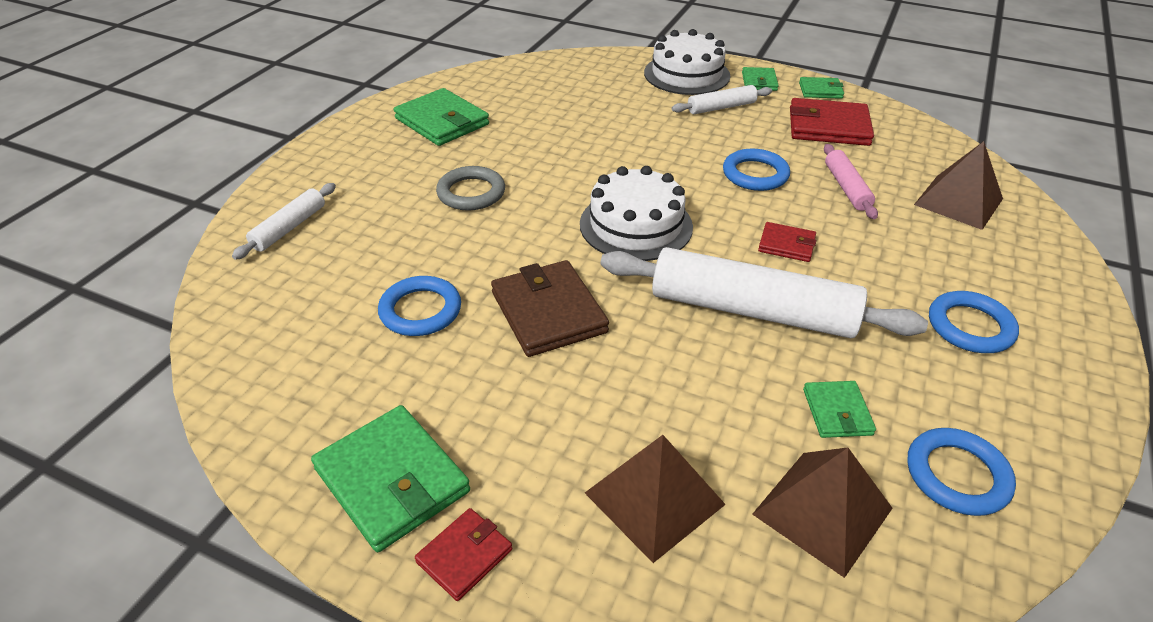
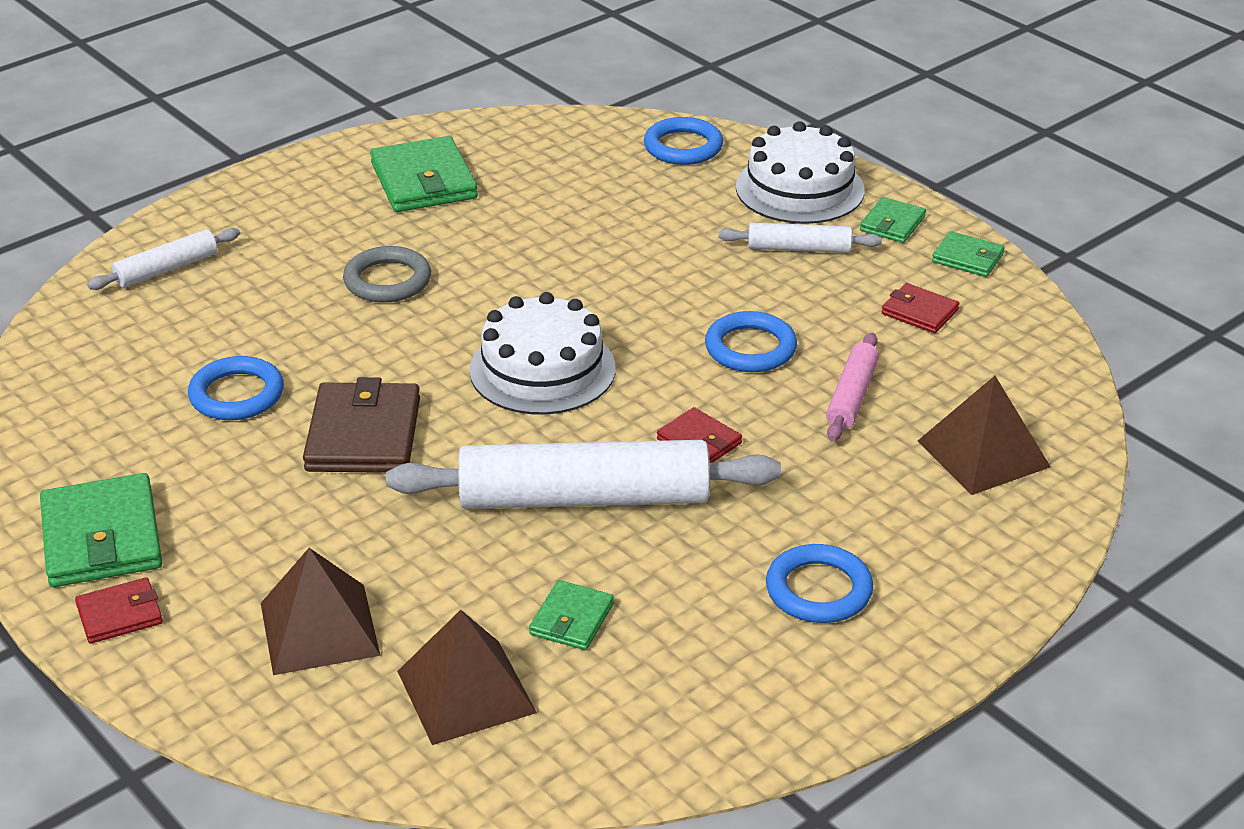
camera: 25 degrees right, 5 degrees down
(752, 310) = (584, 498): white rolling pin -> white rolling pin turned 45 degrees counterclockwise
(828, 127) = (919, 312): red wallet -> red wallet, size x0.55
(957, 475) = (633, 710): blue ring -> blue ring (683, 147)

